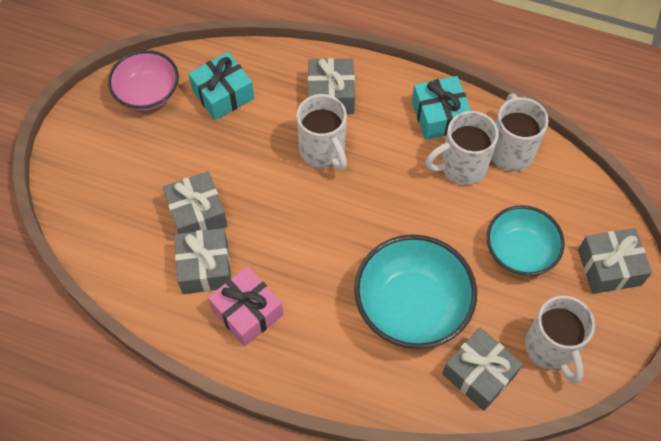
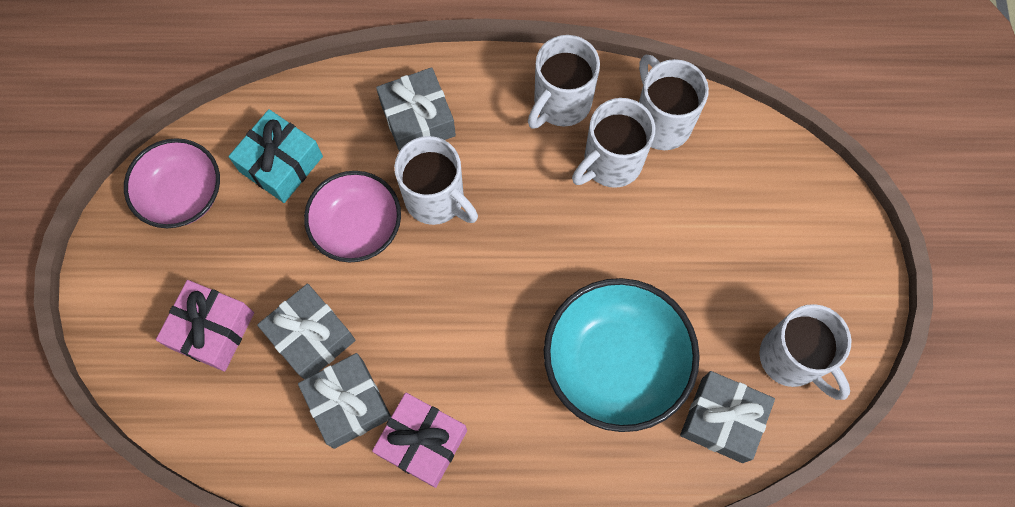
camera: 20 degrees left, 10 degrees up
(131, 187) = (212, 330): none -> pink gift
(259, 152) = (357, 227): none -> pink bowl
(439, 116) = (560, 104): turquoise gift -> white mug
(520, 251) = (716, 249): turquoise bowl -> none
(609, 267) = (823, 233): grey gift -> none

